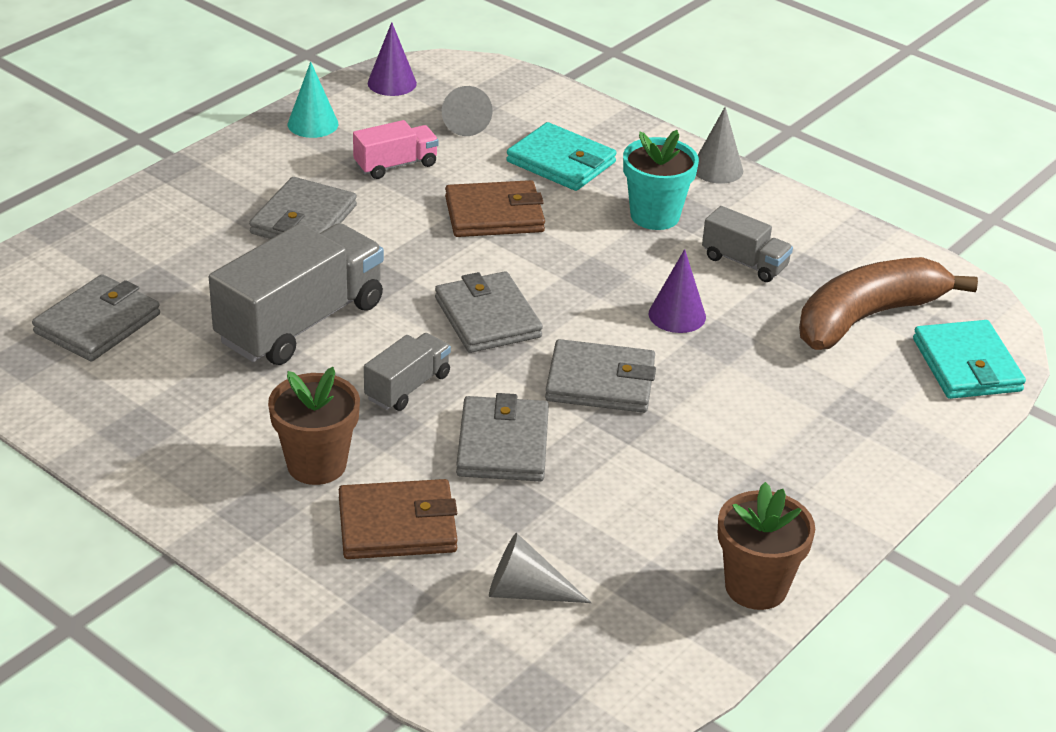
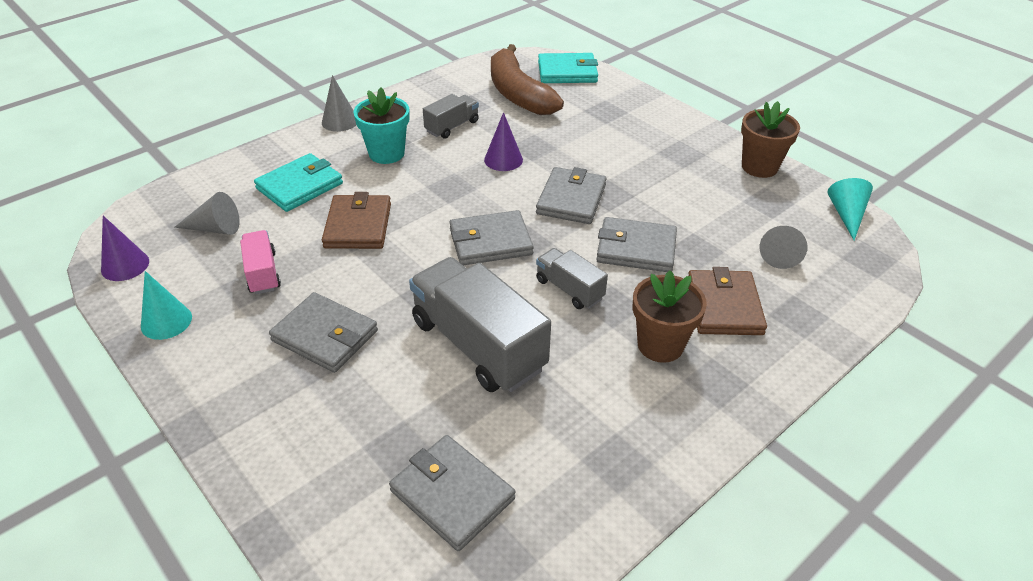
camera: 80 degrees left, 5 degrees up
(647, 683) = (846, 215): none -> turquoise cone

